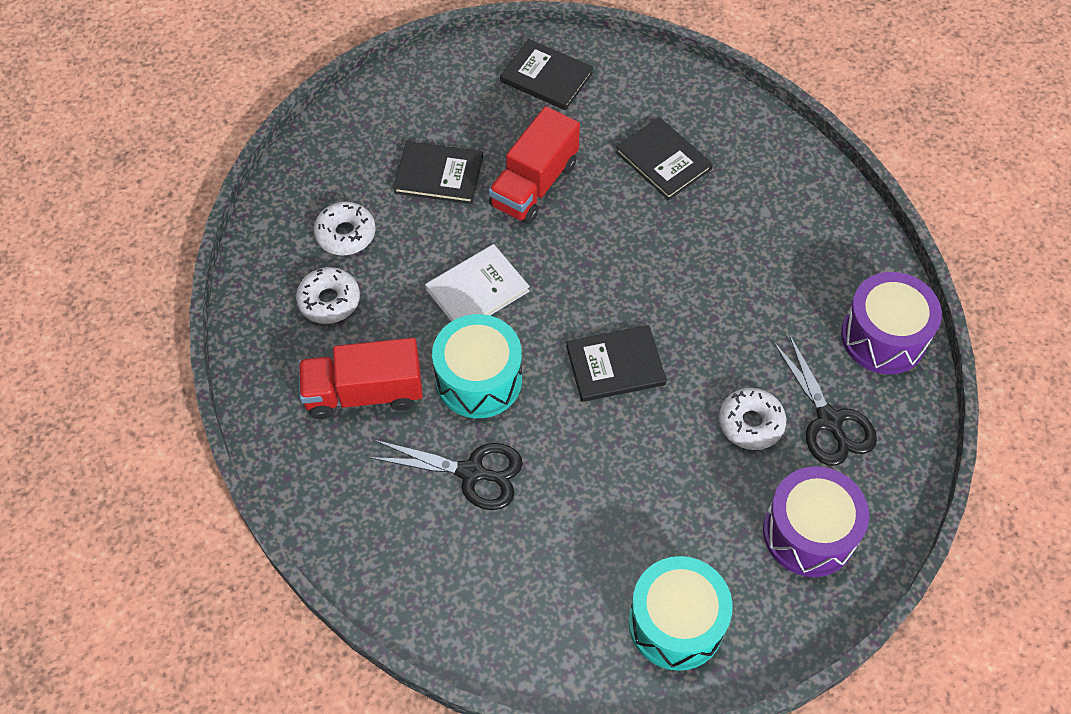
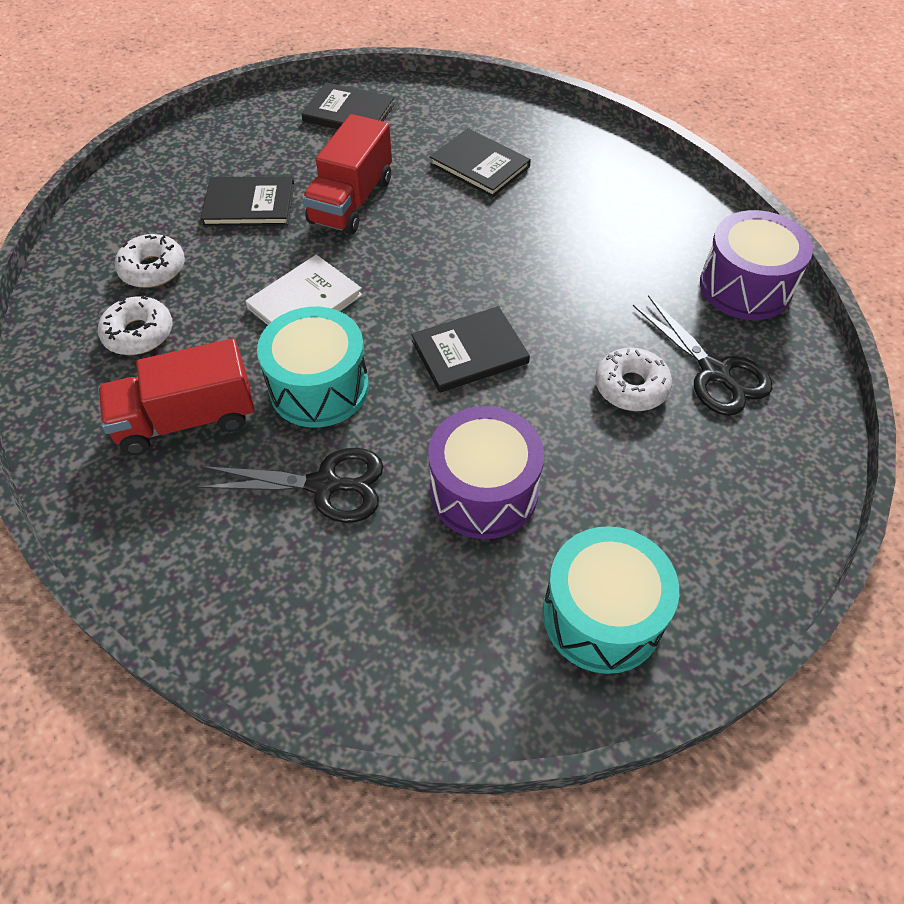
camera: 10 degrees left, 5 degrees down
(809, 533) = (728, 488): purple drum -> purple drum (484, 491)

